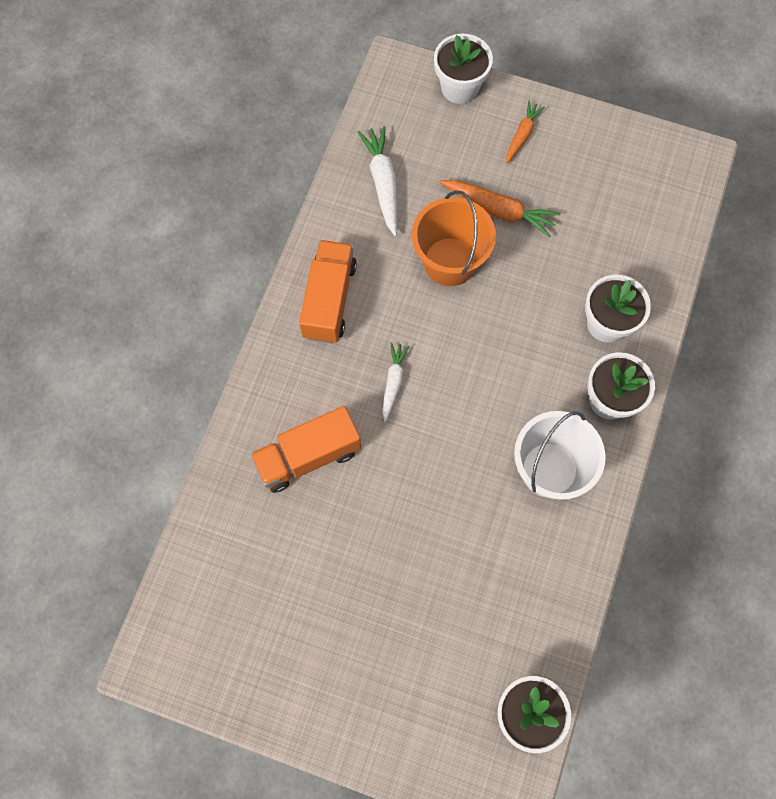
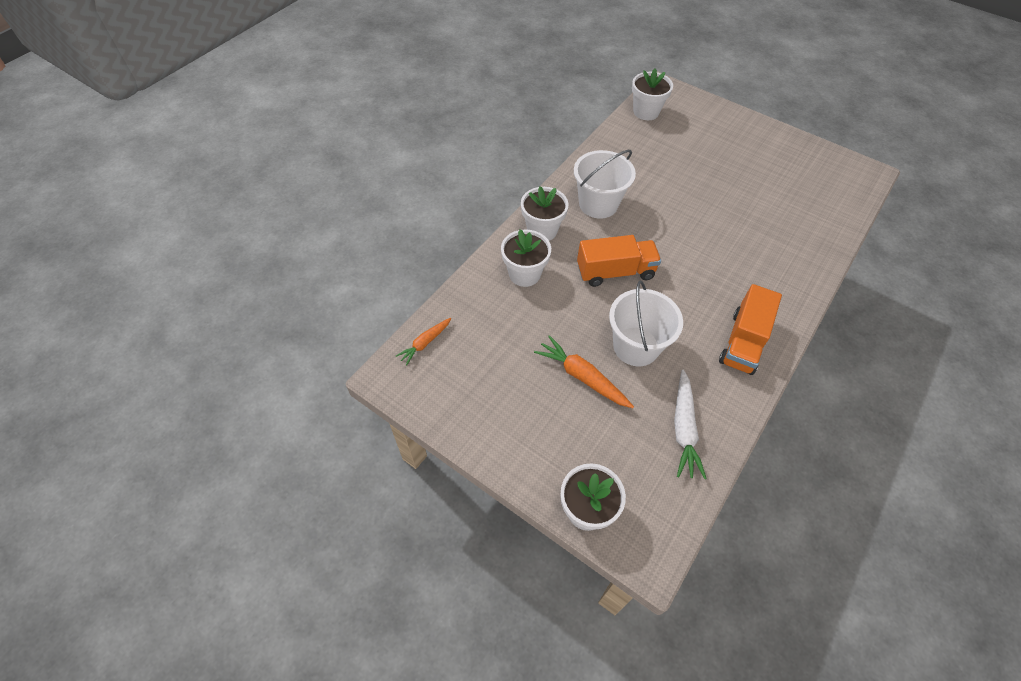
camera: 165 degrees left, 15 degrees down
(308, 456) = (765, 247): orange truck -> orange truck (615, 272)
(393, 382) = (697, 275): white carrot -> none
(449, 261) = (636, 346): orange bucket -> white bucket
(522, 135) = (539, 440): orange carrot -> orange carrot (425, 343)

